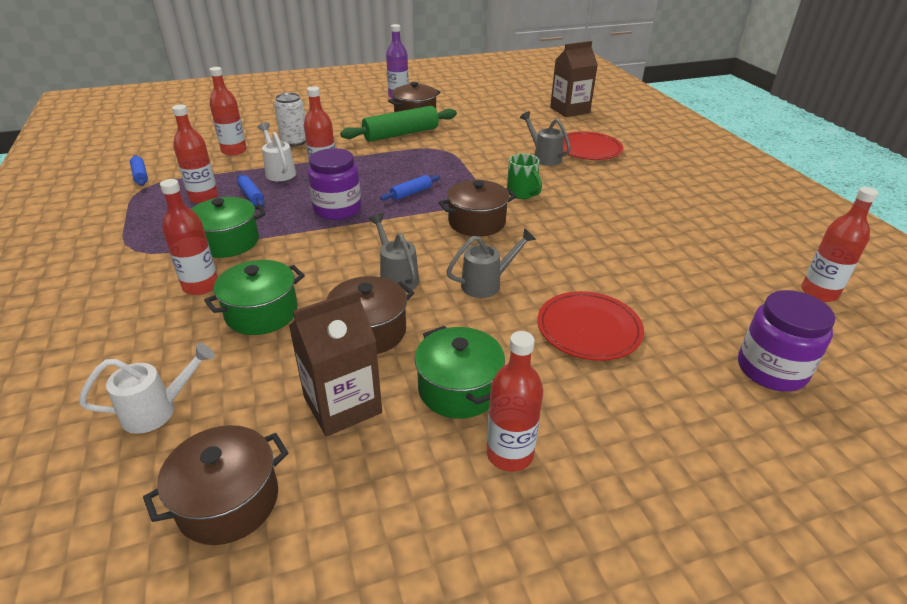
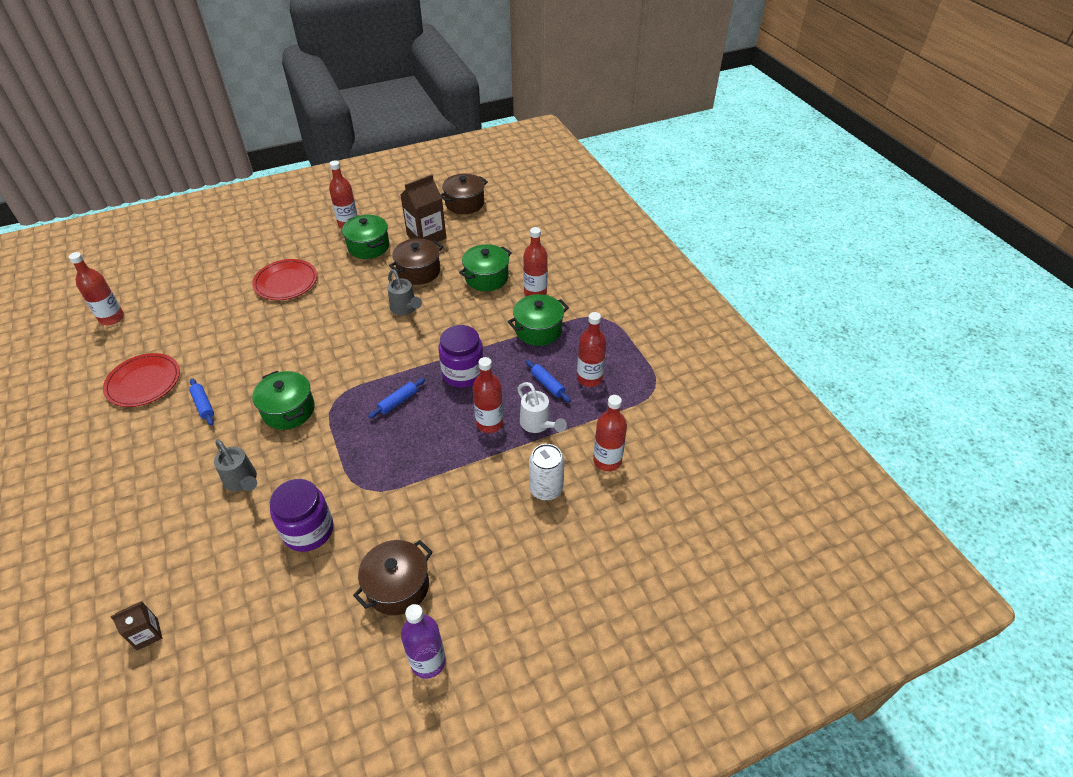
camera: 175 degrees right, 10 degrees up
(140, 175) = (673, 405): blue rolling pin -> blue rolling pin (203, 405)
(158, 410) = (513, 229): white watering can -> none
(401, 134) = (415, 522): green rolling pin -> none
(477, 222) = (340, 367): brown pot -> none
(487, 284) = (342, 308): grey watering can -> none
(522, 193) = (288, 410): green mug -> green pot
(569, 110) = (147, 634): brown carton -> brown carton, size x0.52
(588, 149) = (178, 507): red plate -> red plate (143, 382)
(771, 369) = (194, 266): purple jar -> purple jar (308, 530)

